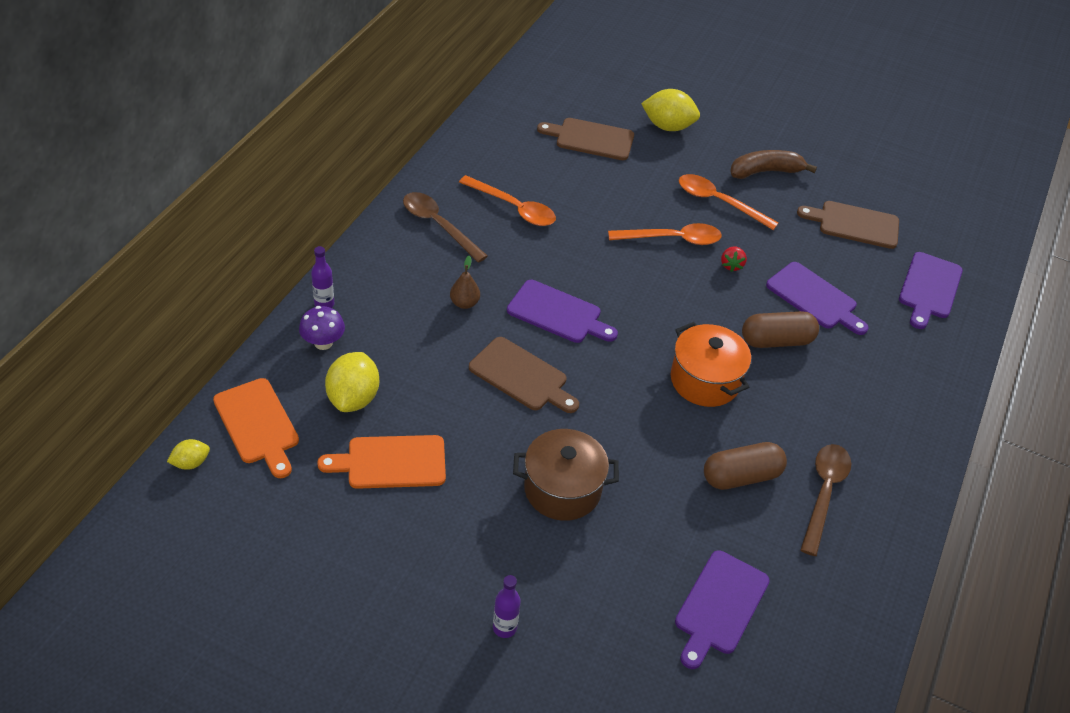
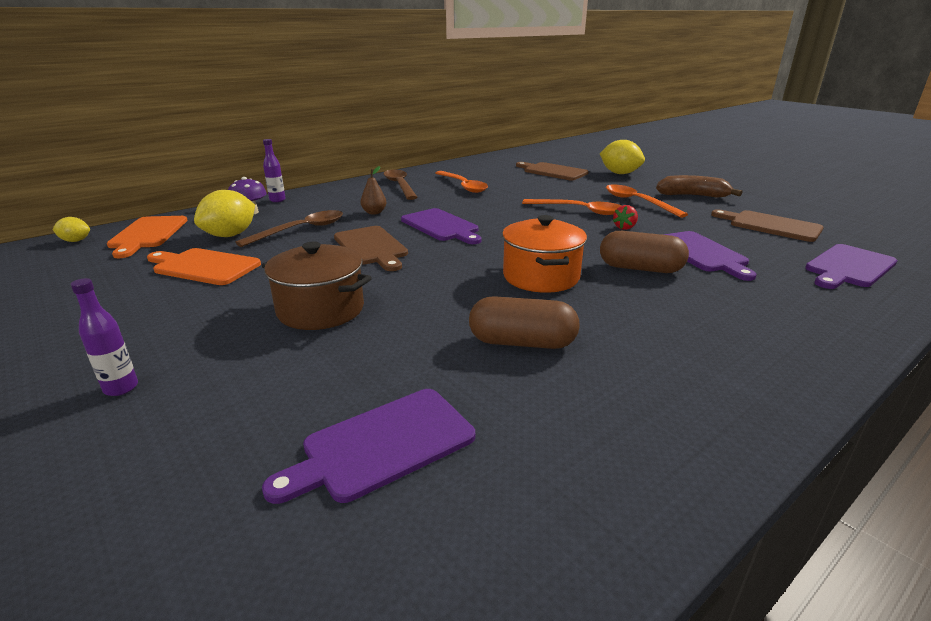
camera: 30 degrees right, 20 degrees down
(824, 493) = (621, 379): brown spoon -> brown spoon (301, 230)

